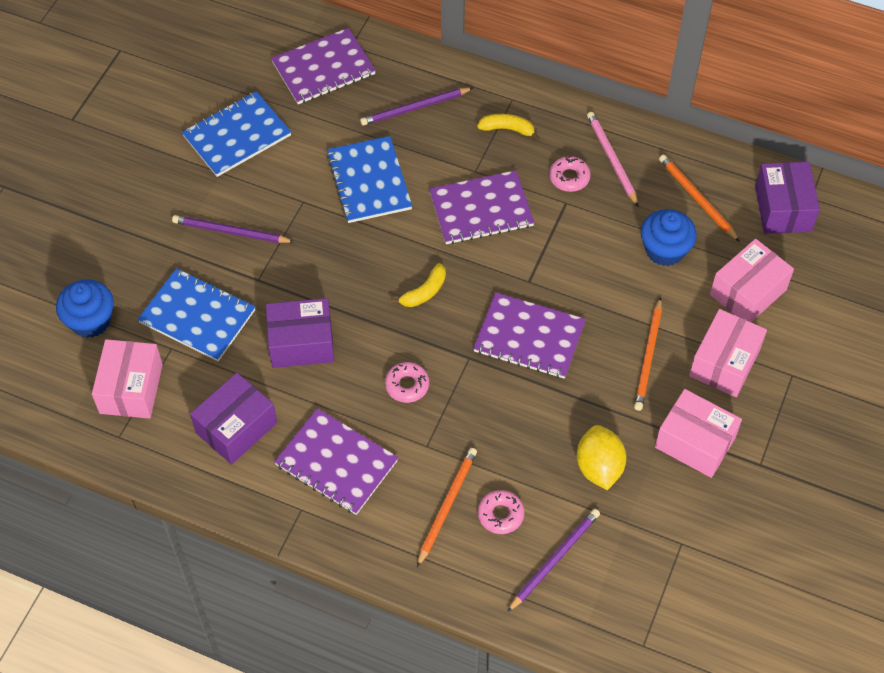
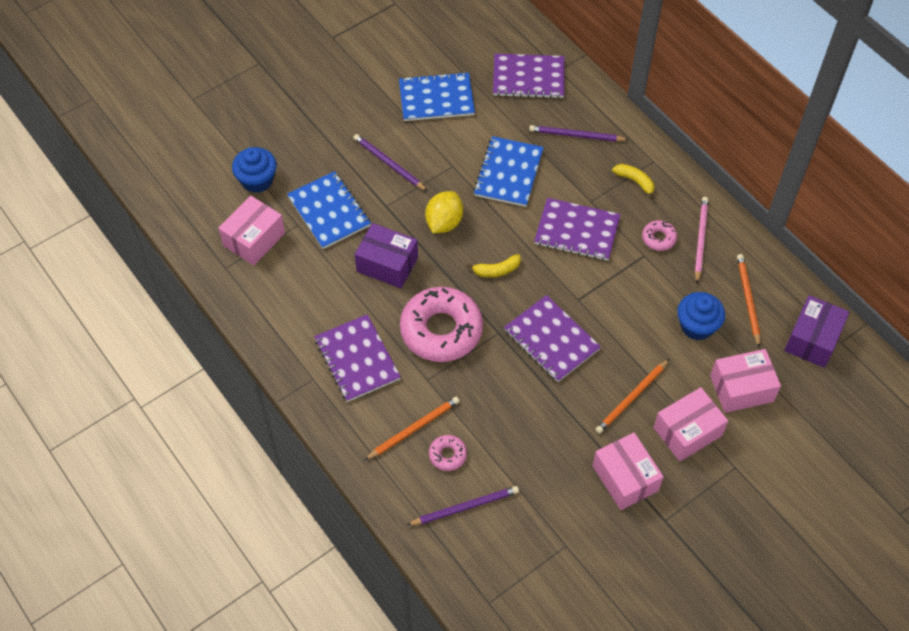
camera: 30 degrees right, 0 degrees up
(236, 428) = (306, 300): purple box -> none
(407, 385) = (441, 330): pink donut -> pink donut, size x2.28
(599, 467) = (541, 459): yellow lemon -> yellow lemon (444, 222)

